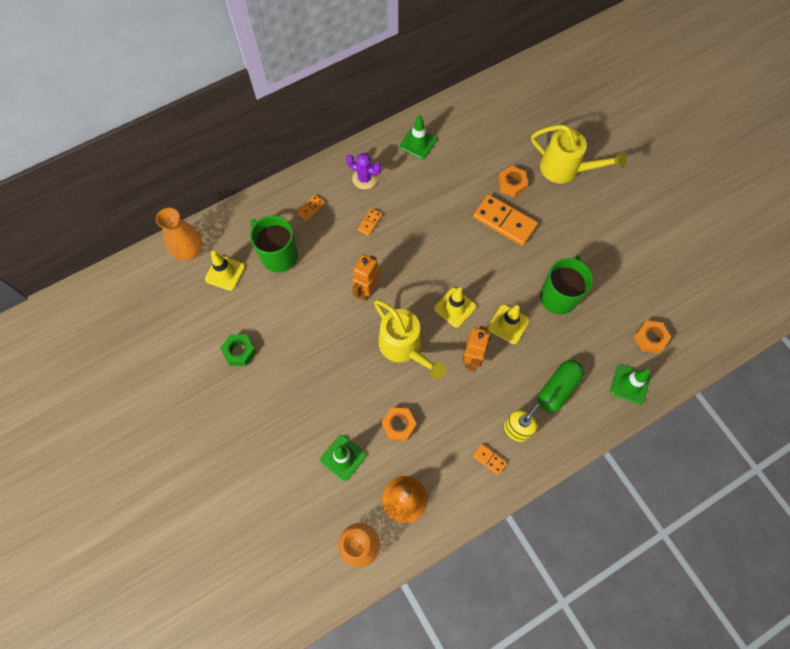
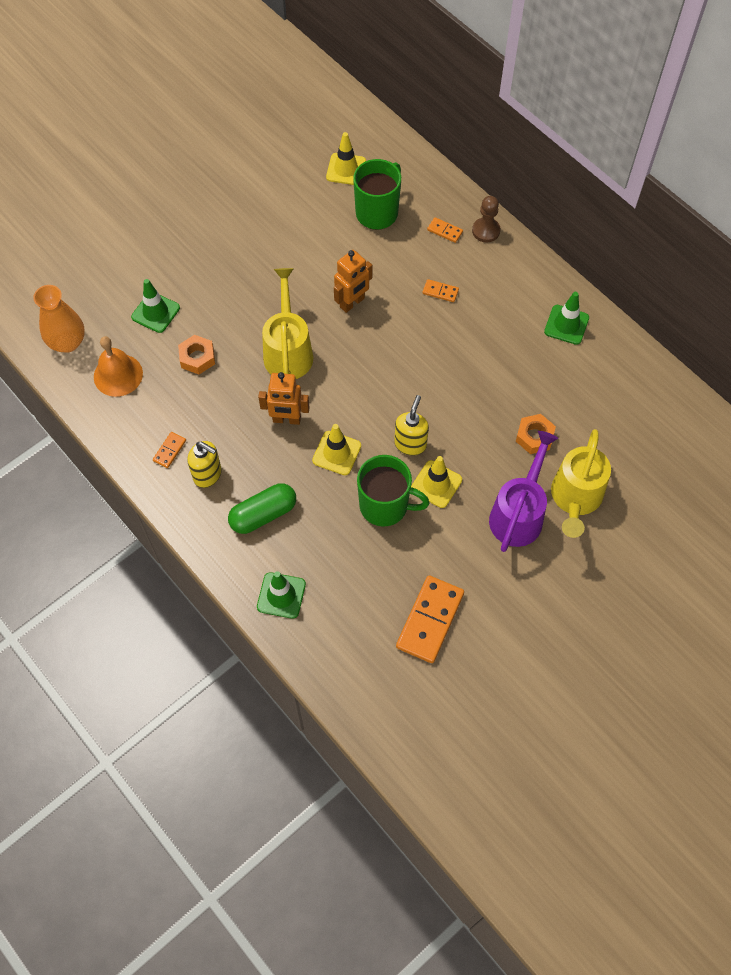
camera: 80 degrees right, 5 degrees down
(189, 250) = (366, 133): orange vase -> none
(239, 351) = (258, 201): green nut -> none
(318, 179) = (486, 231): none -> brown pawn
(365, 178) = (499, 277): purple cactus -> none
(367, 290) = (352, 303): orange robot -> orange robot turned 120 degrees clockwise
(404, 348) = (288, 350): yellow watering can -> yellow watering can turned 135 degrees clockwise
(454, 307) = (347, 394): yellow traffic cone -> yellow traffic cone (436, 484)
(504, 221) = (477, 434): orange domino -> orange domino (430, 620)
(507, 269) = (410, 444): none -> yellow soap dispenser
(558, 389) = (263, 514): green capsule -> green capsule turned 60 degrees counterclockwise
(573, 207) = (519, 513): none -> purple watering can
(650, 338) = (347, 617): orange nut -> none

